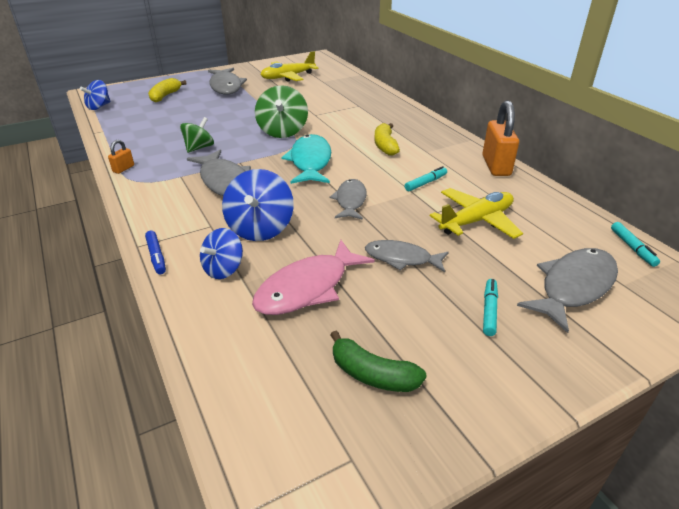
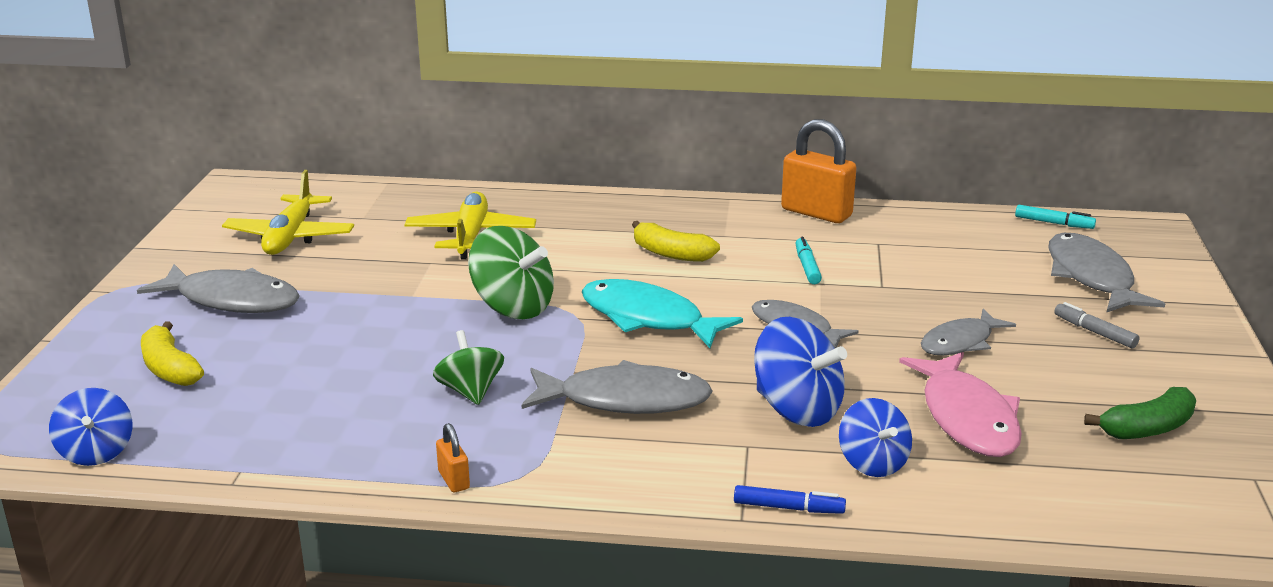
camera: 55 degrees left, 10 degrees down
(476, 221) = (927, 273): yellow plane -> yellow plane (471, 236)
(489, 310) = (1094, 332): turquoise marker -> grey marker

